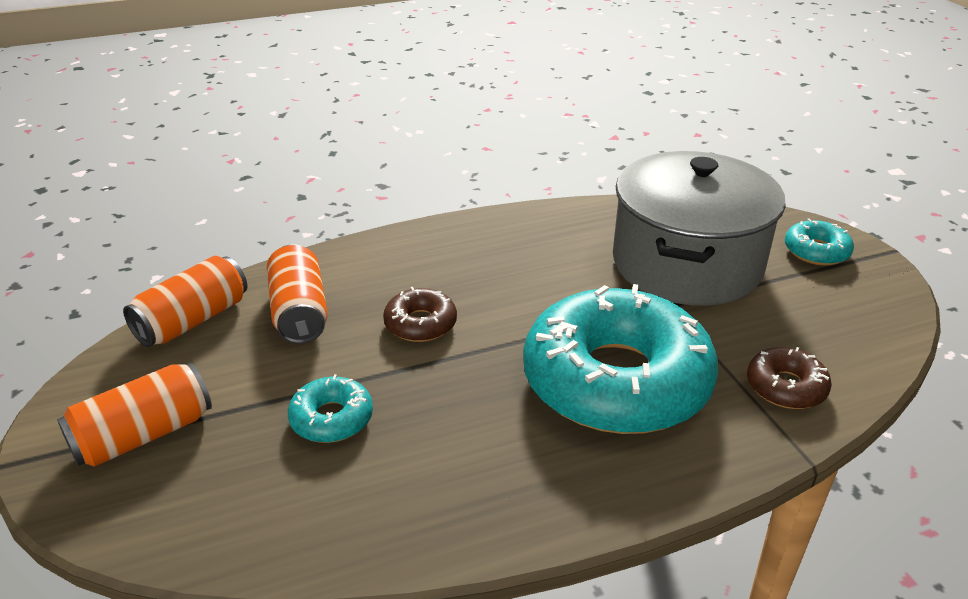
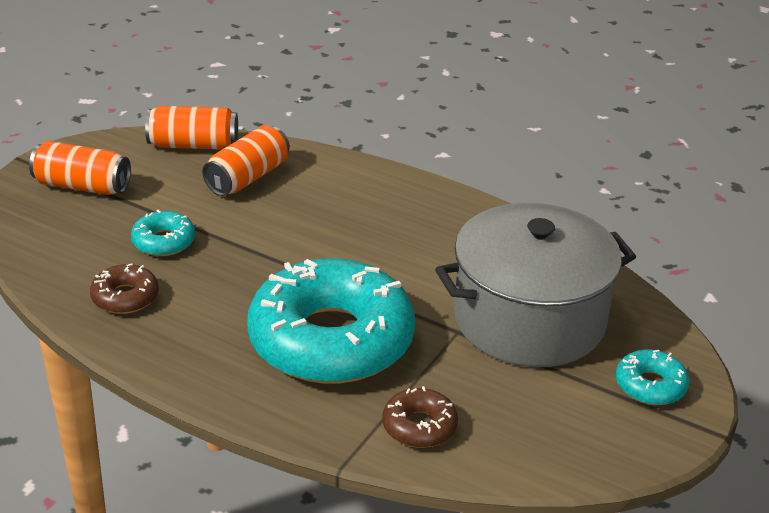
camera: 50 degrees right, 0 degrees up
(420, 324) = (293, 229): brown donut -> brown donut (125, 297)

